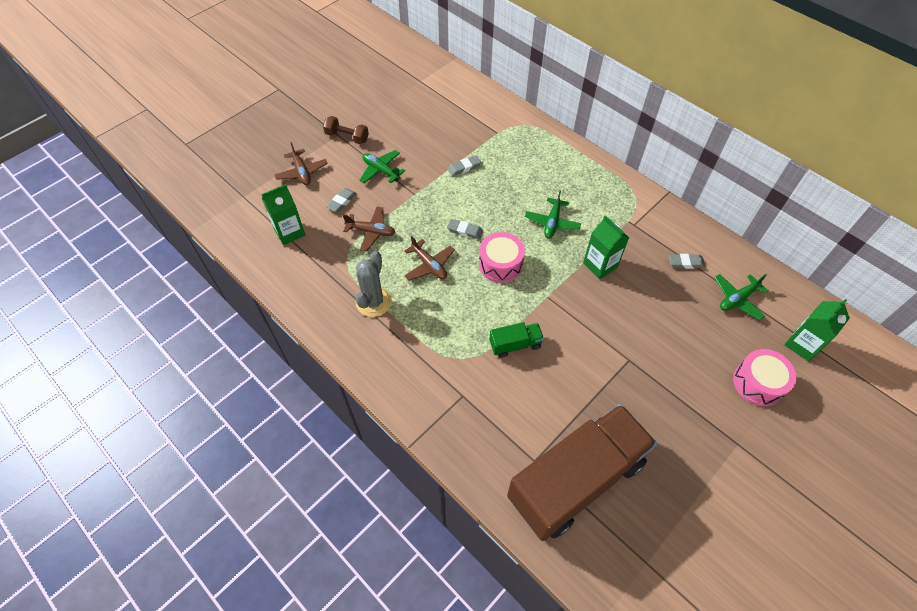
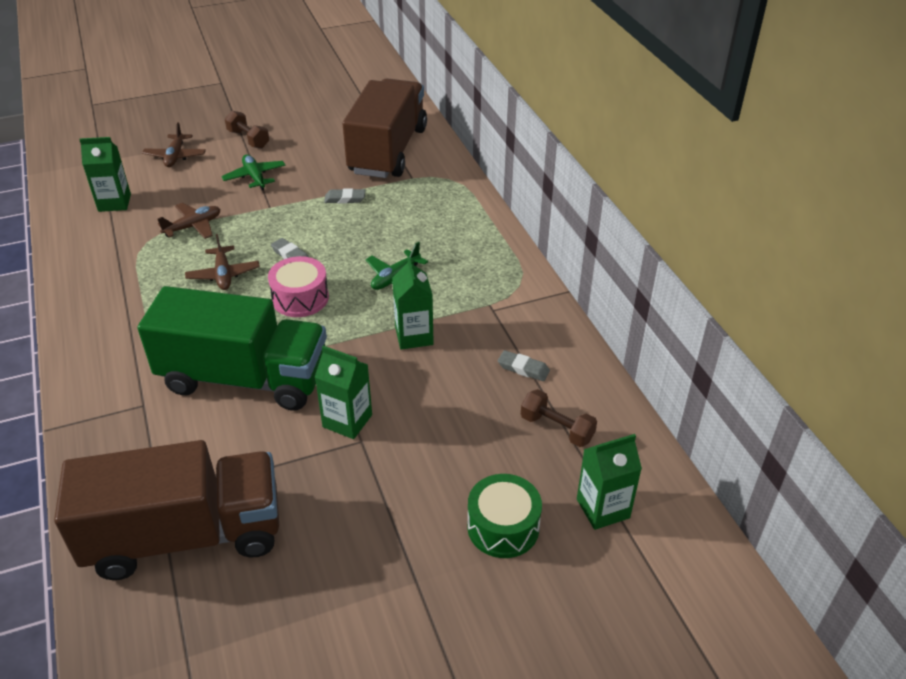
camera: 25 degrees right, 15 degrees down
(342, 202) = (189, 192): grey eraser -> none
(371, 232) = (193, 226): brown plane -> brown plane turned 75 degrees counterclockwise
(373, 302) = (136, 288): grey cactus -> none
(461, 114) = (388, 151): none -> brown truck
(515, 344) = (244, 378): green truck -> green truck, size x2.49
(609, 348) = (347, 421): none -> green carton
(737, 299) = (557, 428): green plane -> brown dumbbell
(758, 383) = (503, 527): pink drum -> green drum

